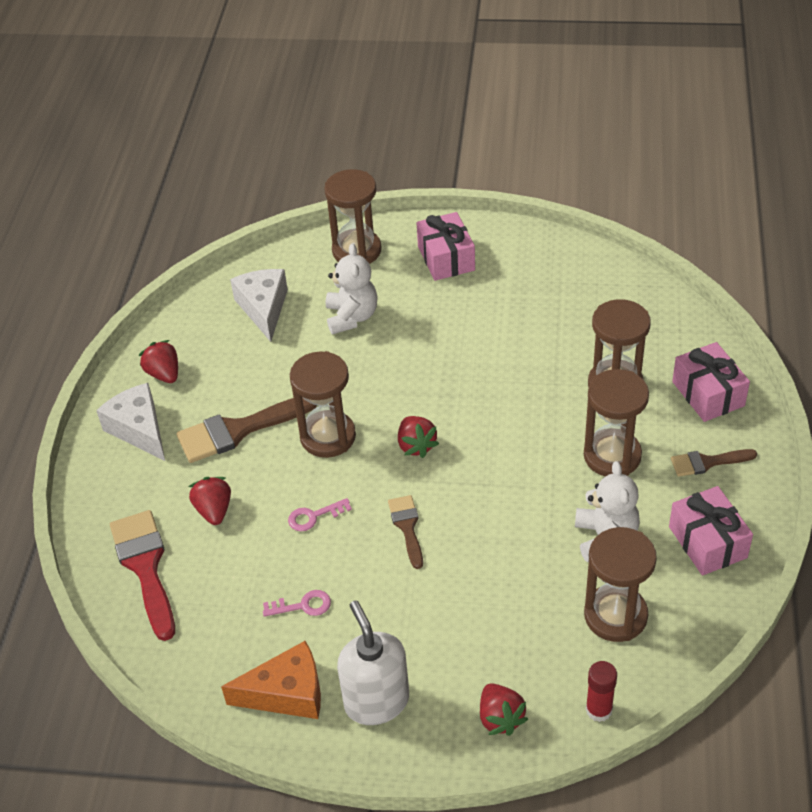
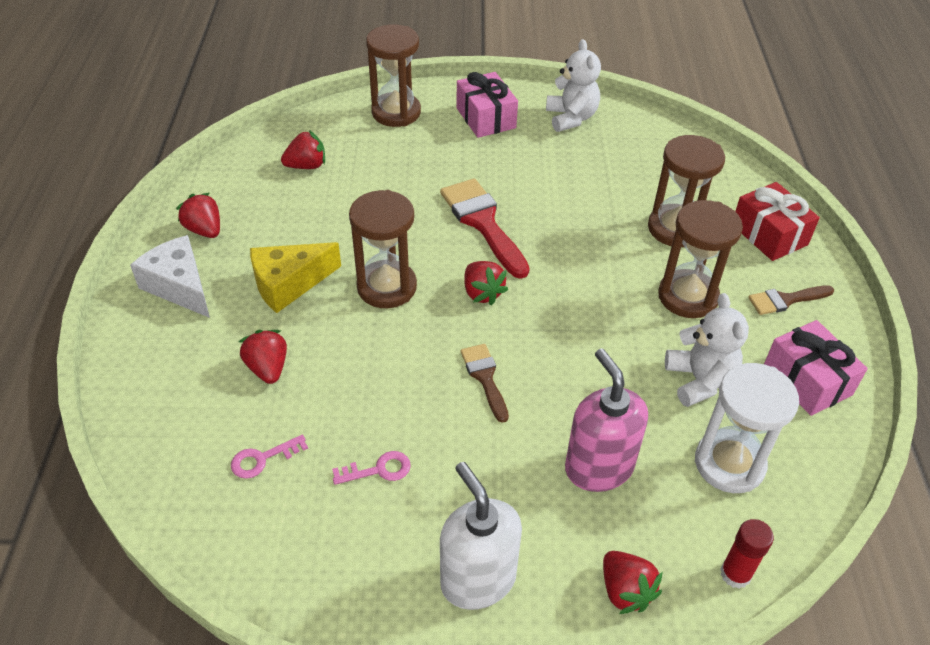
camera: 10 degrees left, 0 degrees up
(145, 566) = (191, 434): red brush -> red brush (482, 222)
(238, 430) = (289, 284): brown brush -> yellow cheese
(263, 308) = (306, 166): white cheese -> red strawberry
(287, 693) = (370, 575): orange cheese -> none
(314, 516) = (380, 370): pink key -> pink key (262, 459)
(352, 317) = (398, 172): white teddy bear -> white teddy bear (571, 118)
(496, 613) = (598, 467): none -> pink soap dispenser
(615, 615) = (729, 464): brown hourglass -> white hourglass
(708, 394) = (769, 234): pink gift -> red gift

